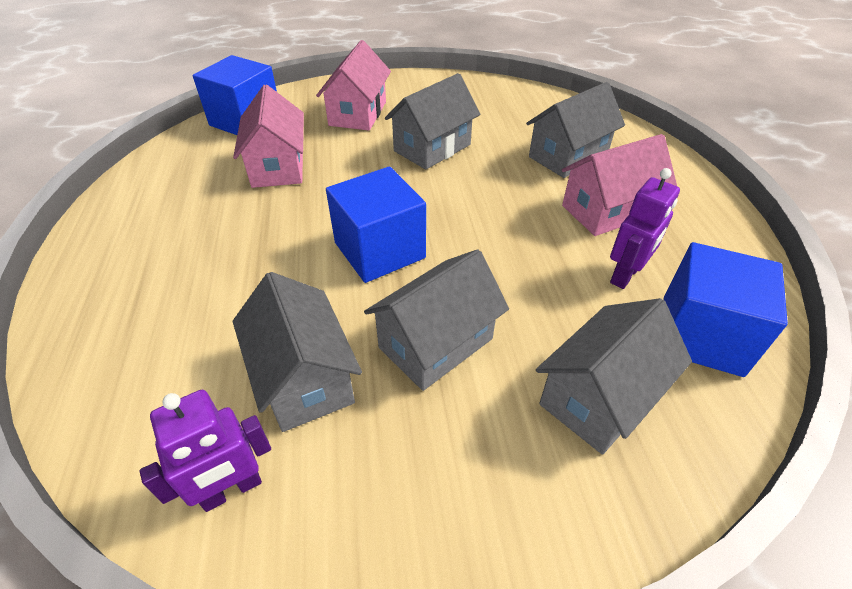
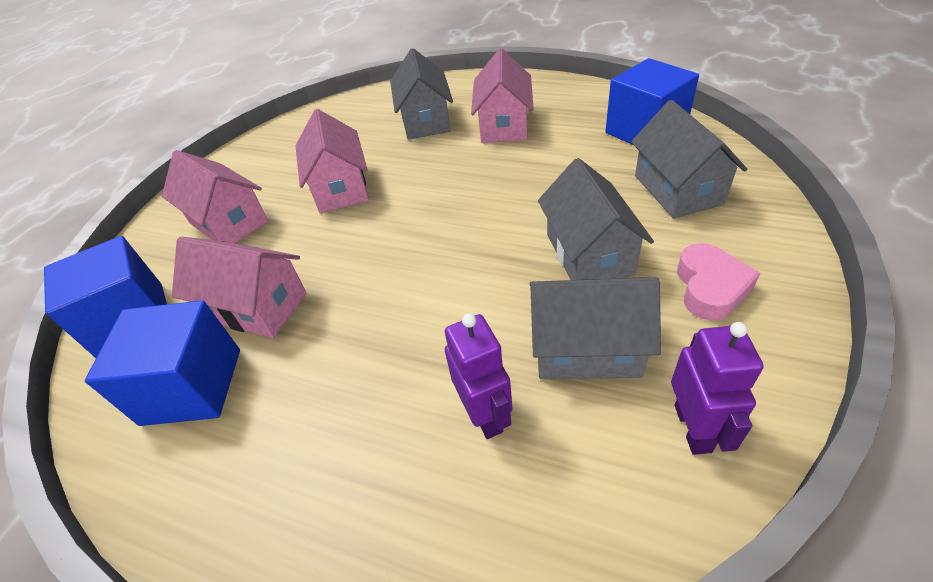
camera: 55 degrees left, 0 degrees up
(379, 250) = (456, 259): blue cube -> blue cube (192, 386)
(432, 148) = (340, 188): grey house -> pink house
(436, 467) = (710, 287): none -> pink heart
(625, 275) = (575, 140): purple robot -> purple robot (485, 414)

